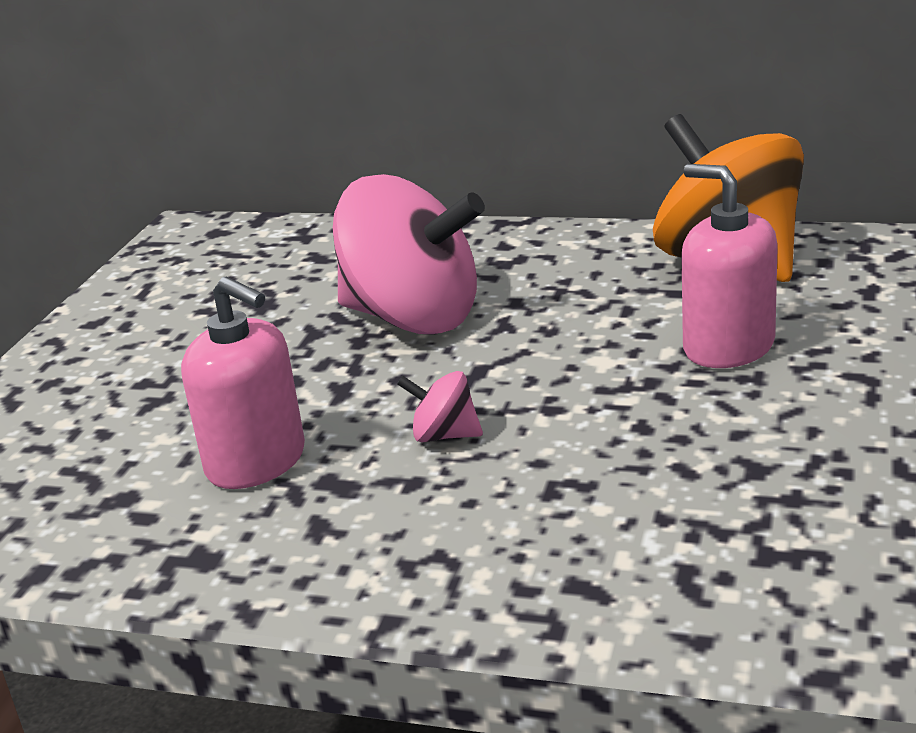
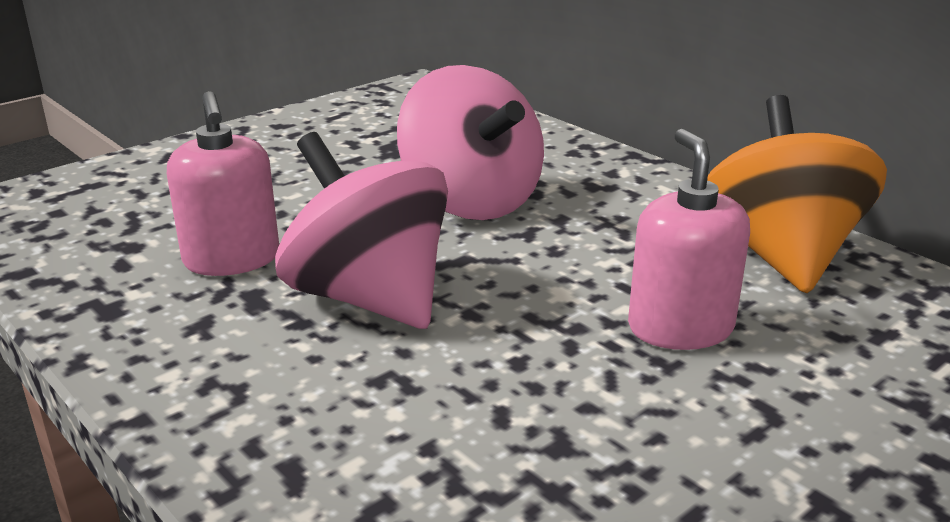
camera: 30 degrees right, 0 degrees up
(444, 435) = (369, 298): pink spinning top -> pink spinning top, size x2.47

